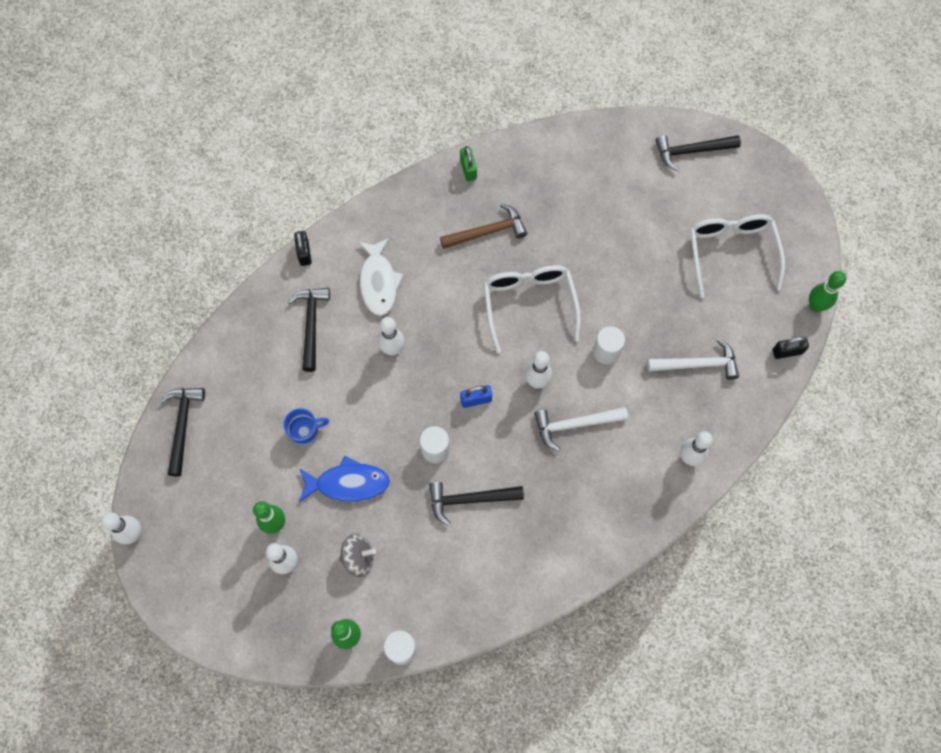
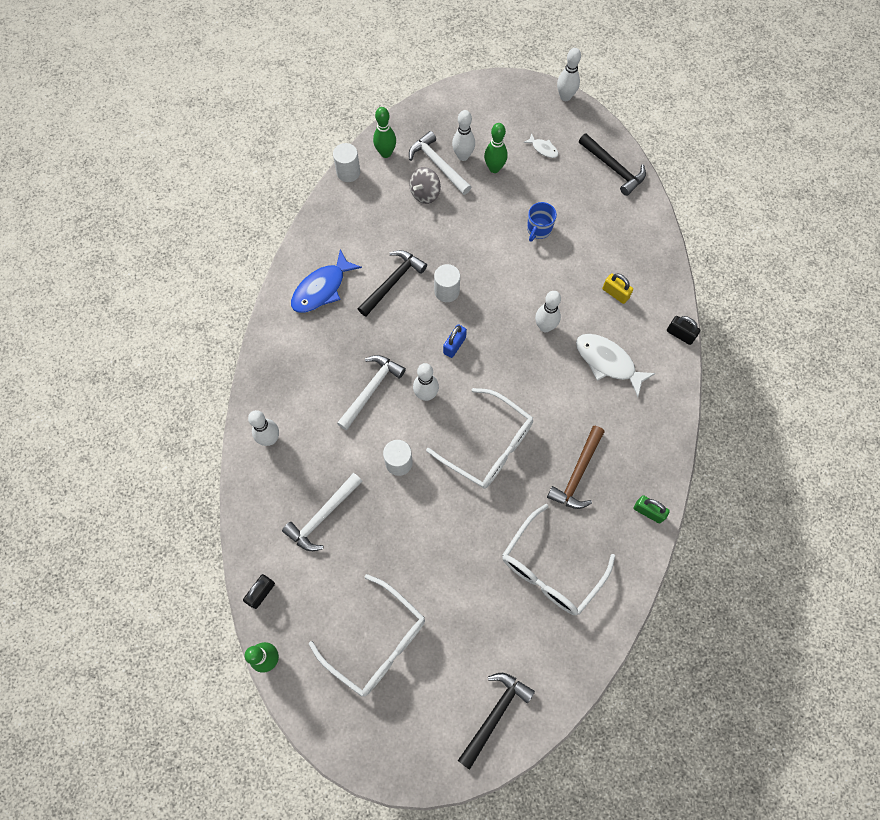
camera: 135 degrees right, 0 degrees up
(214, 501) = (543, 149): none -> white fish
(311, 325) = (615, 293): black hammer -> yellow padlock
(317, 576) = (438, 165): none -> white hammer
(348, 483) = (478, 225): blue fish -> blue fish (322, 289)
(571, 194) = (550, 569): none -> white glasses

